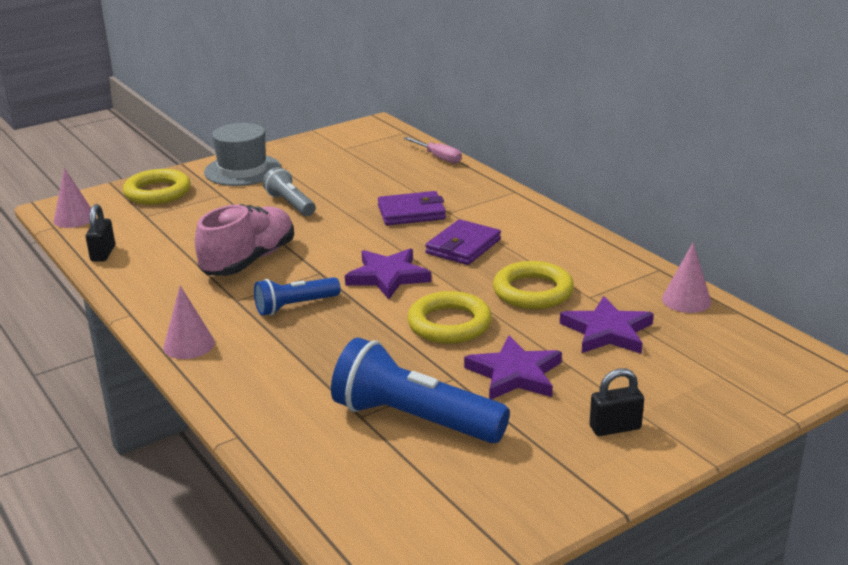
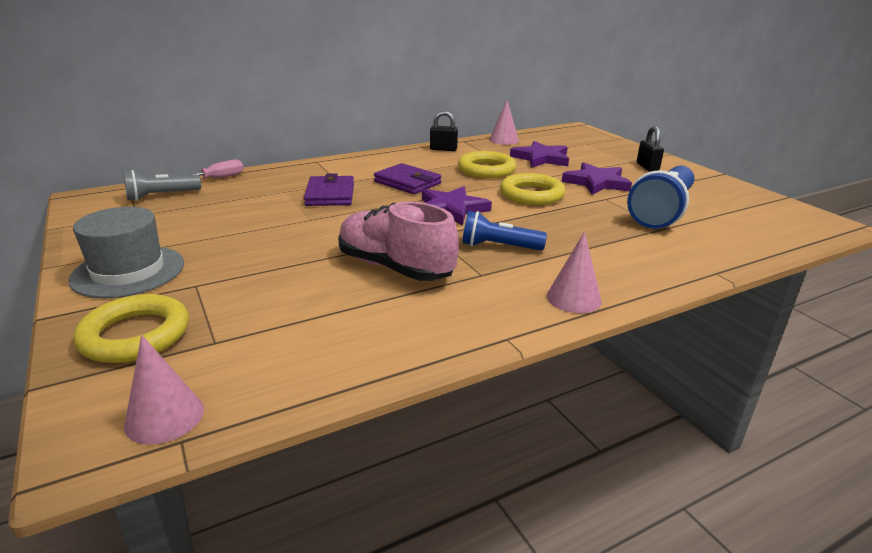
camera: 85 degrees left, 0 degrees up
(103, 253) = (324, 373): black padlock -> black padlock (443, 149)
(290, 204) = (264, 244): grey flashlight -> grey flashlight (161, 196)
(295, 306) = (498, 246): blue flashlight -> blue flashlight turned 120 degrees clockwise

